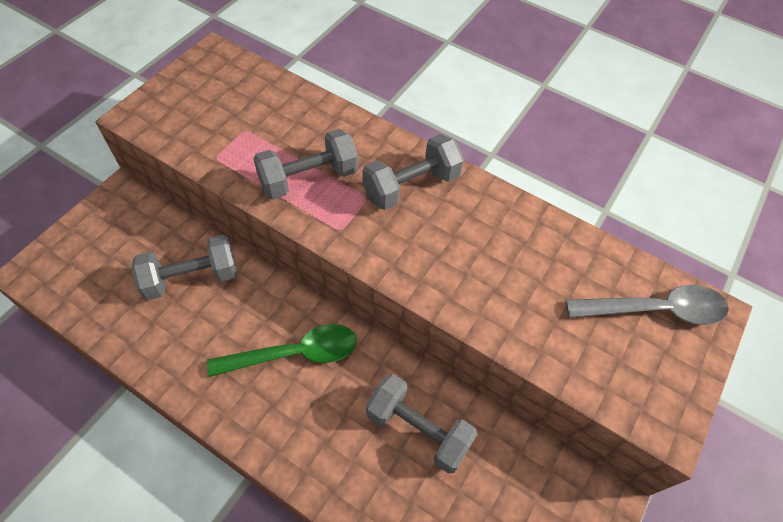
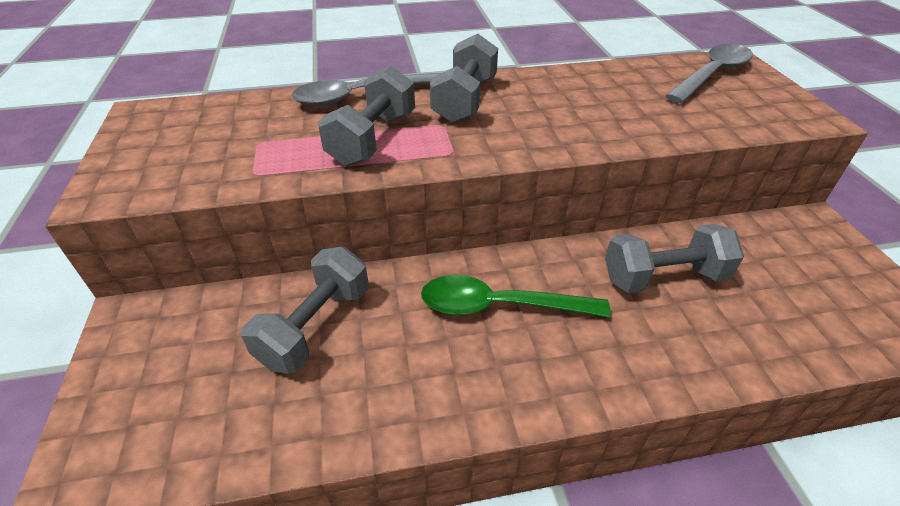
camera: 40 degrees left, 15 degrees down
(294, 353) = (500, 306): green spoon -> green spoon turned 120 degrees counterclockwise
(349, 129) = (359, 96): none -> grey spoon

